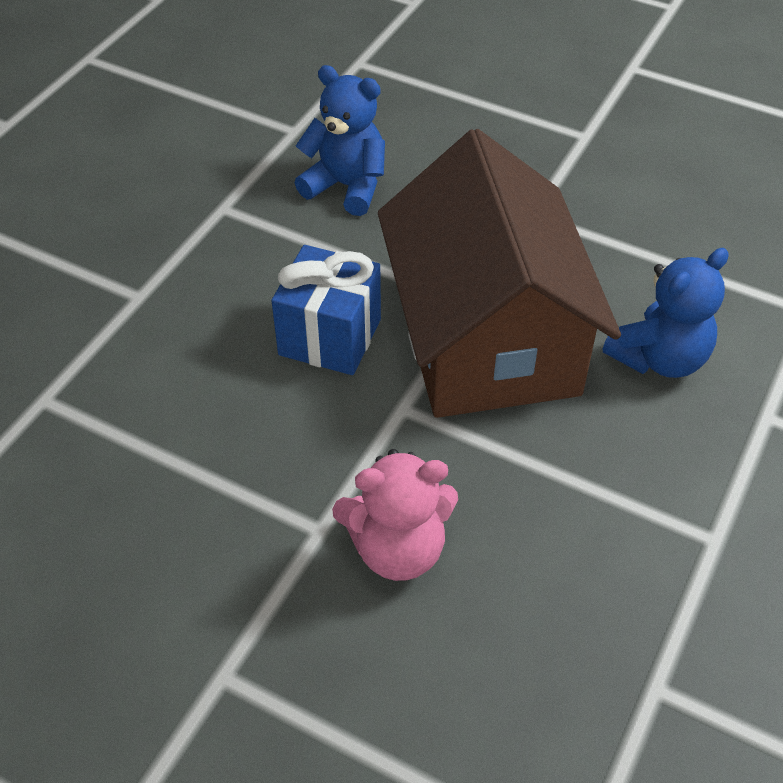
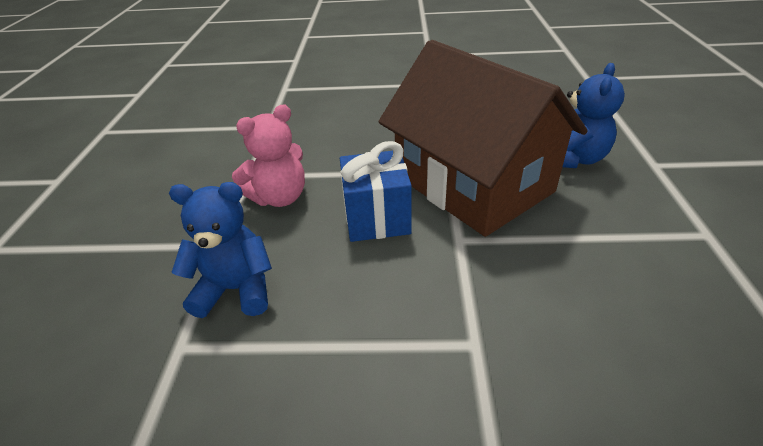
camera: 25 degrees left, 10 degrees down
(346, 186) = (322, 141): blue teddy bear -> blue teddy bear (236, 289)
(398, 549) = (541, 330): pink teddy bear -> pink teddy bear (279, 197)

